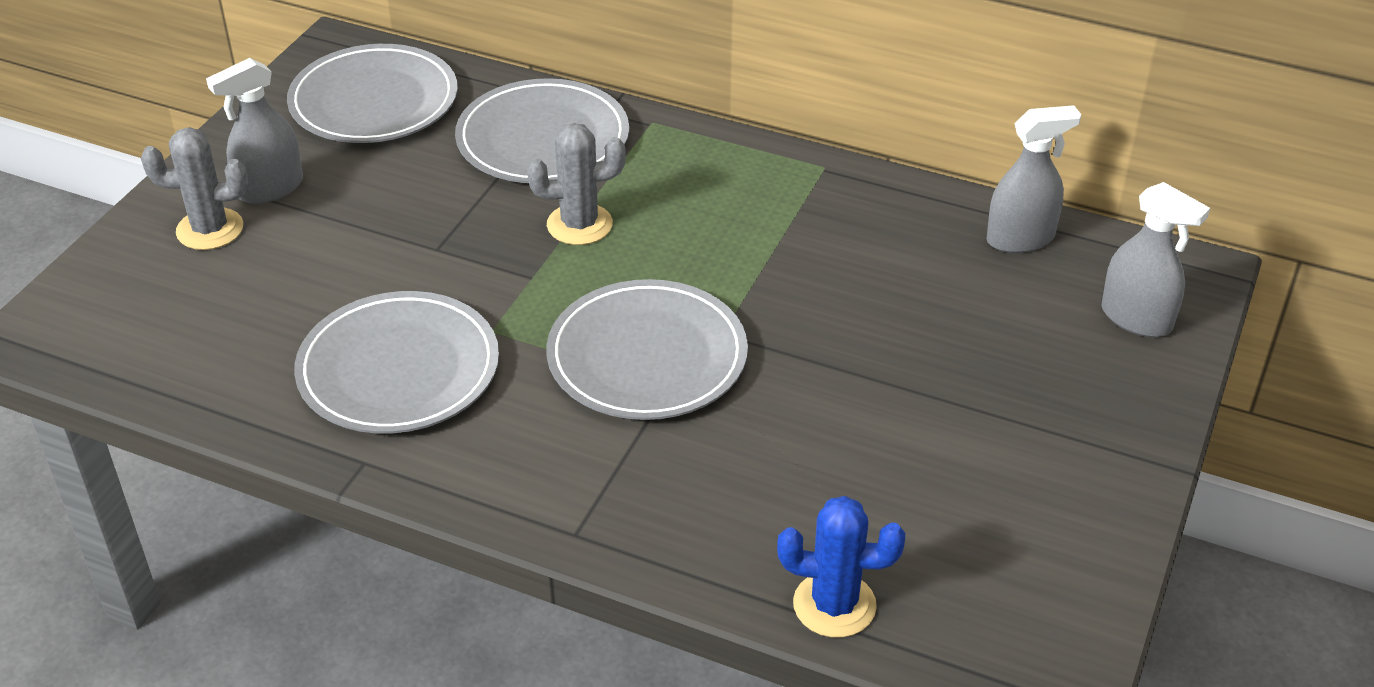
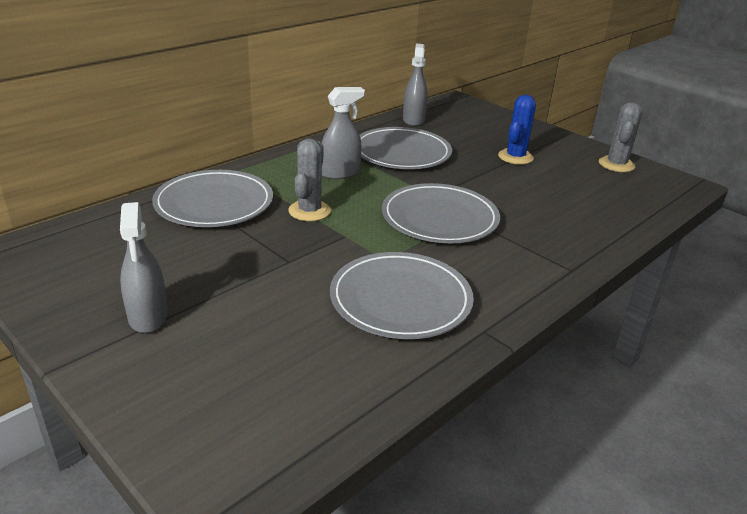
camera: 70 degrees left, 10 degrees down
(210, 229) = (169, 356): grey cactus -> grey cactus (616, 164)
(374, 101) = (95, 251): grey plate -> grey plate (402, 153)
(834, 605) = (635, 215): blue cactus -> blue cactus (515, 157)
(1136, 319) = (479, 116): grey spray bottle -> grey spray bottle (340, 173)

